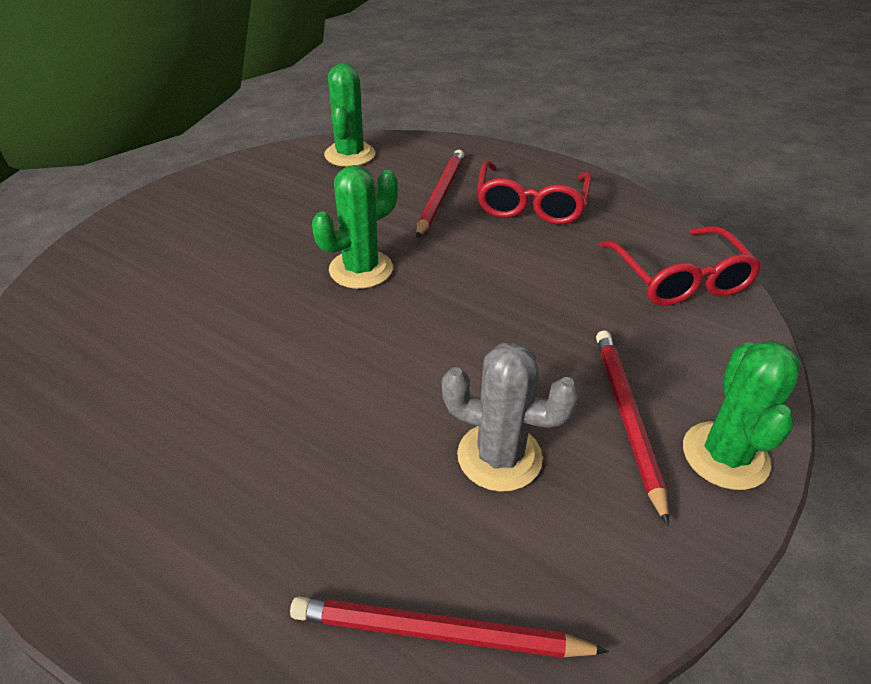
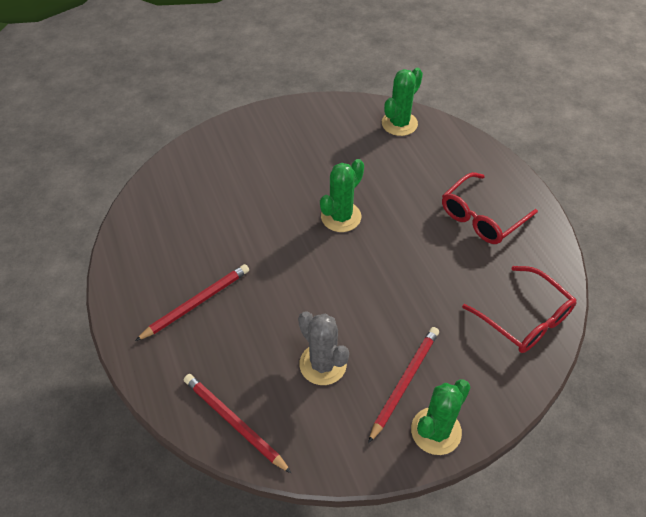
camera: 35 degrees right, 10 degrees up
(361, 269) = (341, 217): green cactus -> green cactus turned 45 degrees counterclockwise
(440, 195) = (430, 183): red pencil -> red pencil (196, 303)
(679, 279) = (524, 318): red glasses -> red glasses turned 60 degrees counterclockwise

